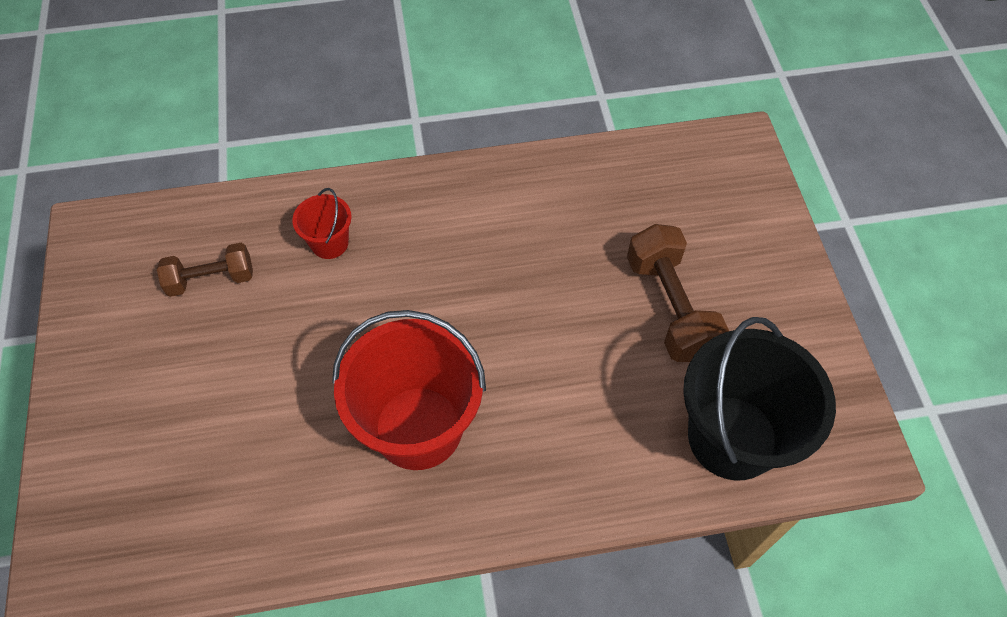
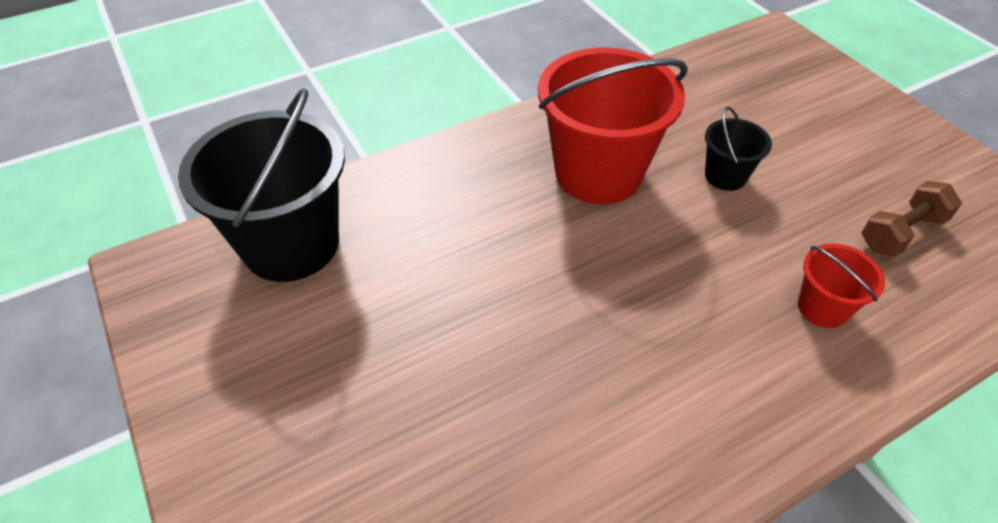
camera: 160 degrees right, 10 degrees down
(303, 383) = (725, 176): none -> black bucket
(670, 307) = (378, 357): brown dumbbell -> none

